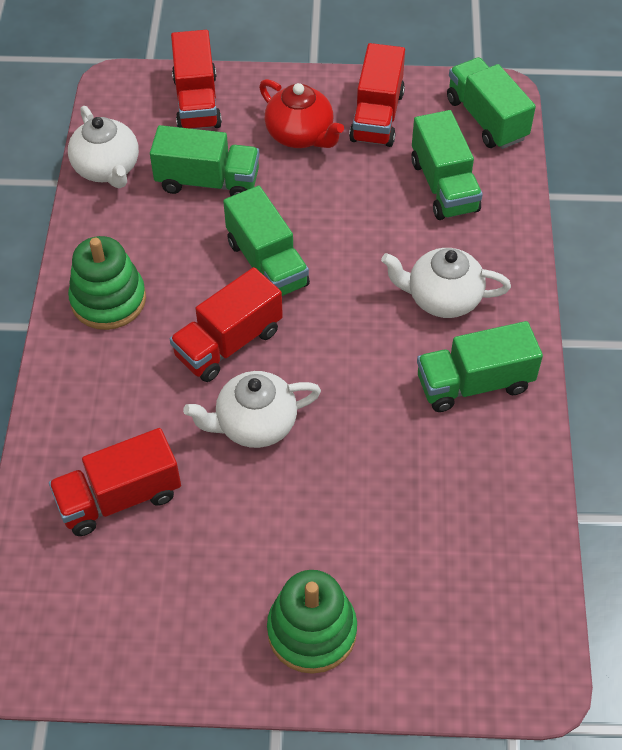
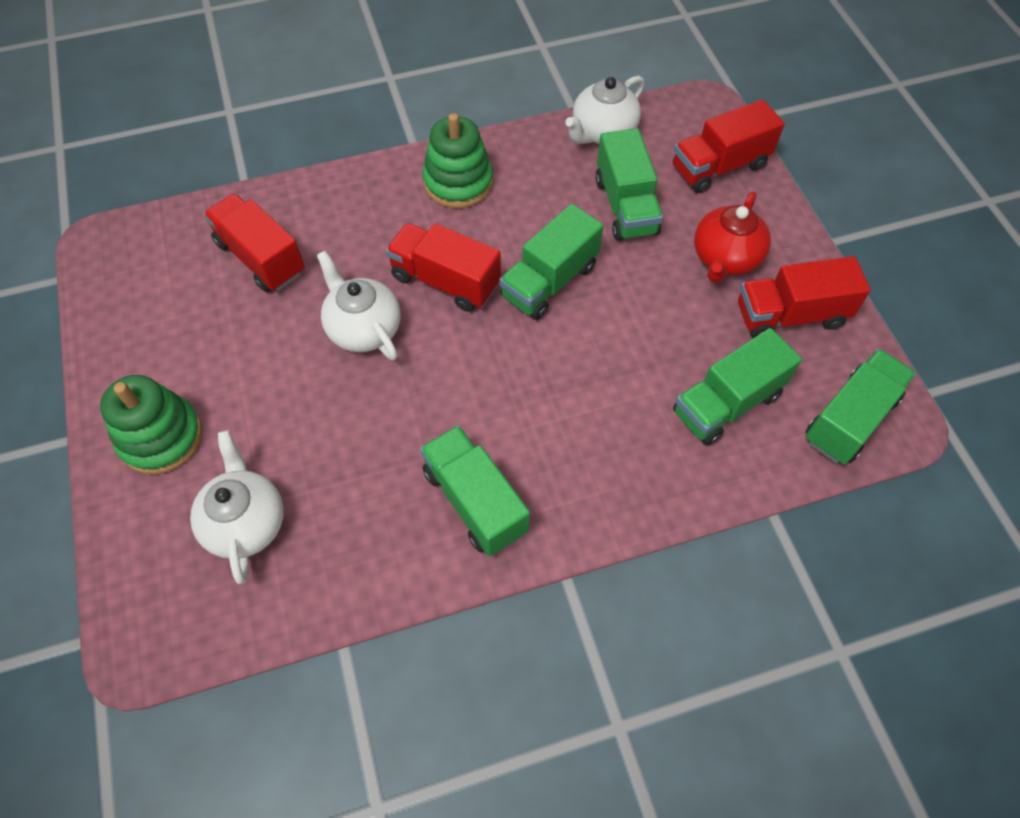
camera: 70 degrees right, 5 degrees up
(442, 298) = (573, 442): white teapot -> white teapot (246, 522)

